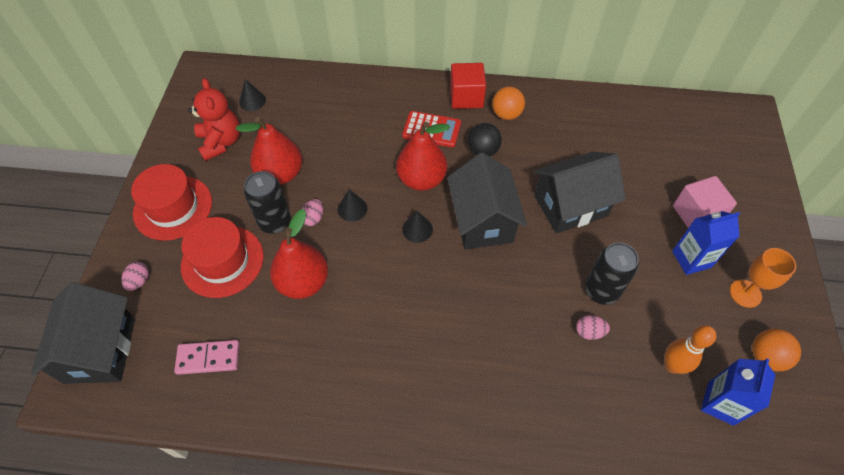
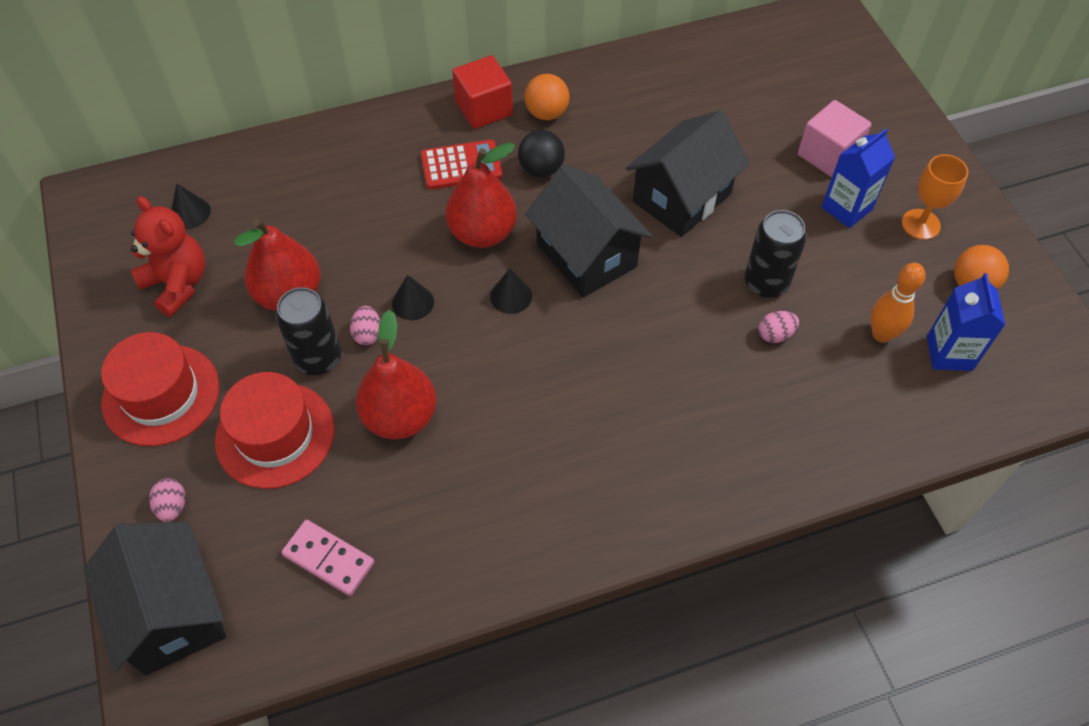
camera: 25 degrees left, 0 degrees up
(208, 358) = (329, 559): pink domino -> pink domino turned 60 degrees clockwise

